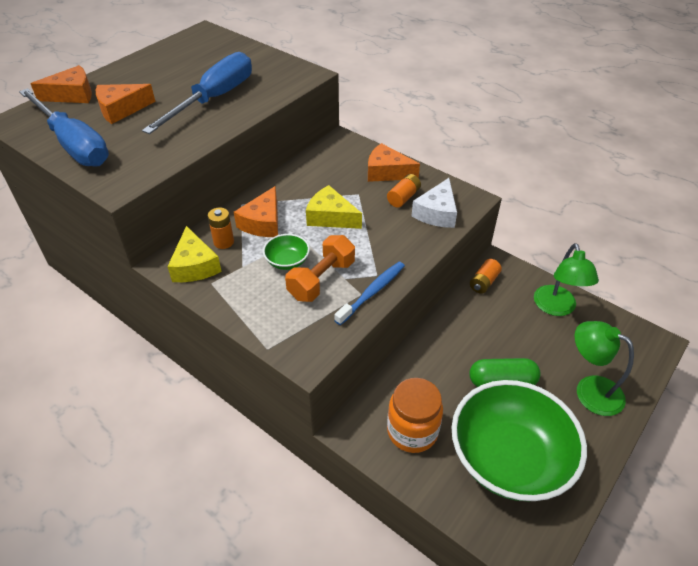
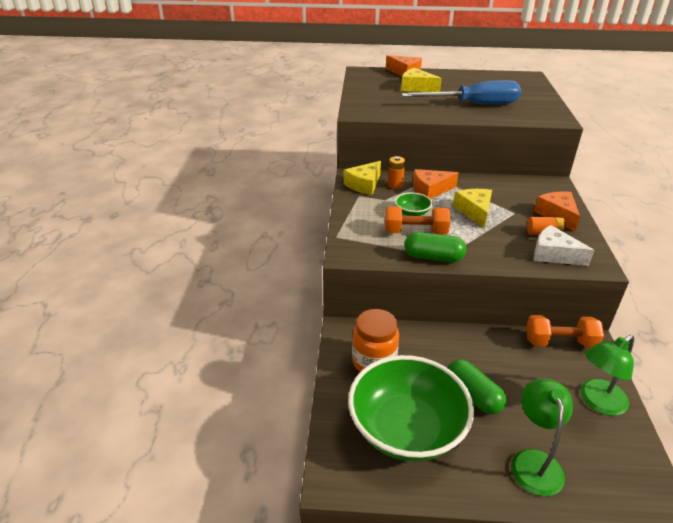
camera: 55 degrees right, 10 degrees down
(73, 144) = (369, 90): blue screwdriver -> none
(121, 109) = (416, 87): orange cheese -> yellow cheese
(372, 292) = (433, 257): blue toothbrush -> green capsule
(437, 213) = (554, 254): white cheese -> white cheese turned 45 degrees clockwise
(484, 282) = (559, 342): orange battery -> orange dumbbell

